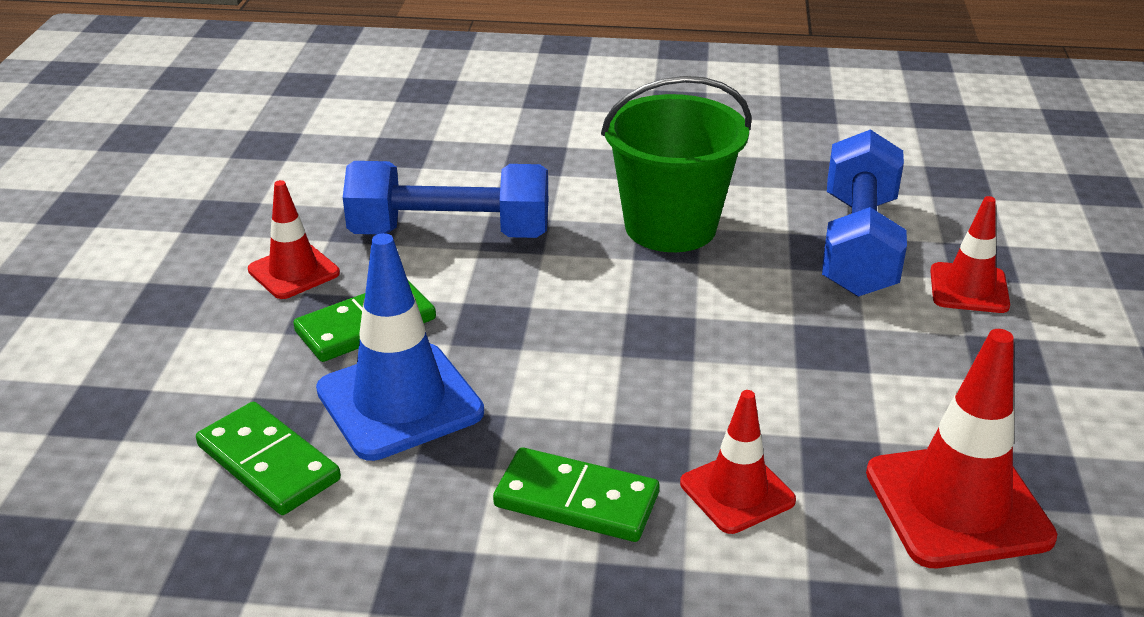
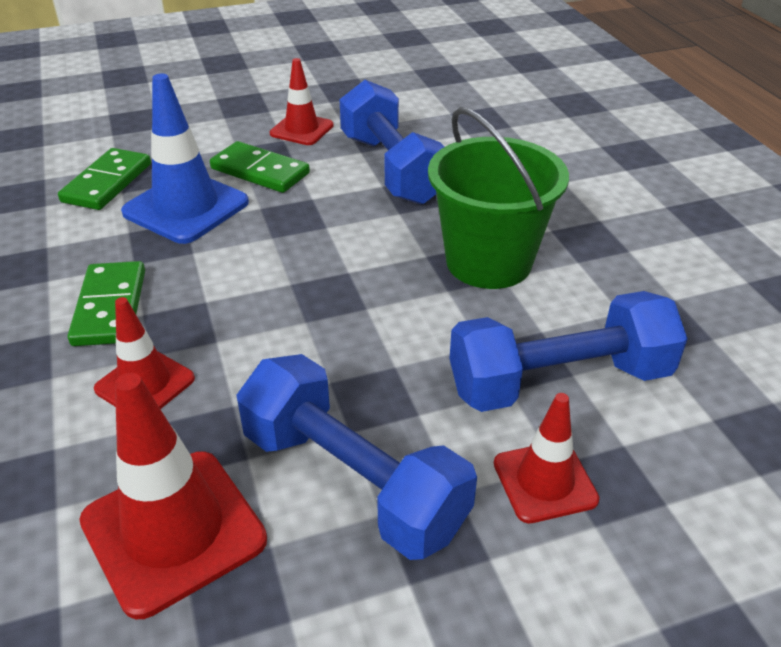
camera: 65 degrees right, 5 degrees up
(933, 384) = (353, 481): none -> blue dumbbell

